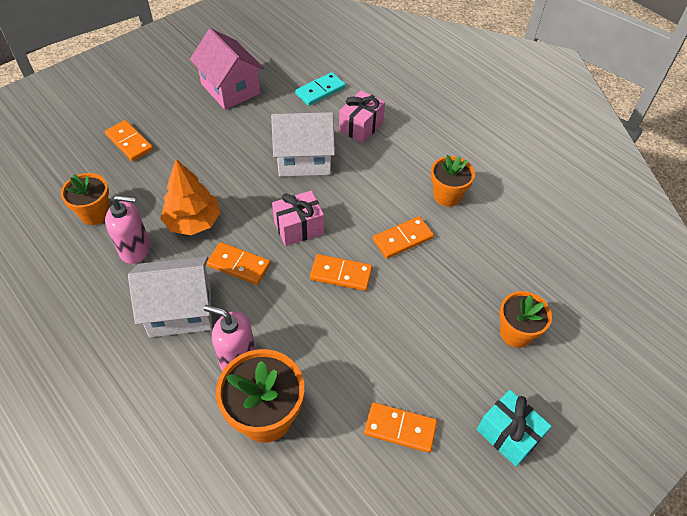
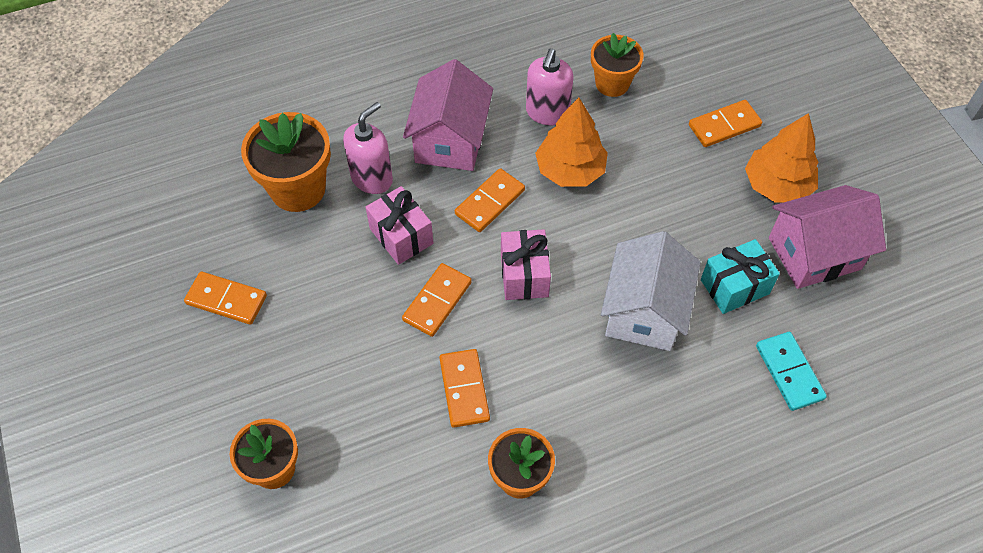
camera: 110 degrees right, 5 degrees up
(179, 110) = (777, 185): none -> orange tree
(180, 310) = (450, 140): white house -> pink house
(361, 127) = (693, 406): pink gift -> pink gift (401, 236)
(400, 428) = (226, 300): orange domino -> orange domino turned 75 degrees clockwise
(508, 434) = (165, 402): turquoise gift -> turquoise gift (734, 287)

